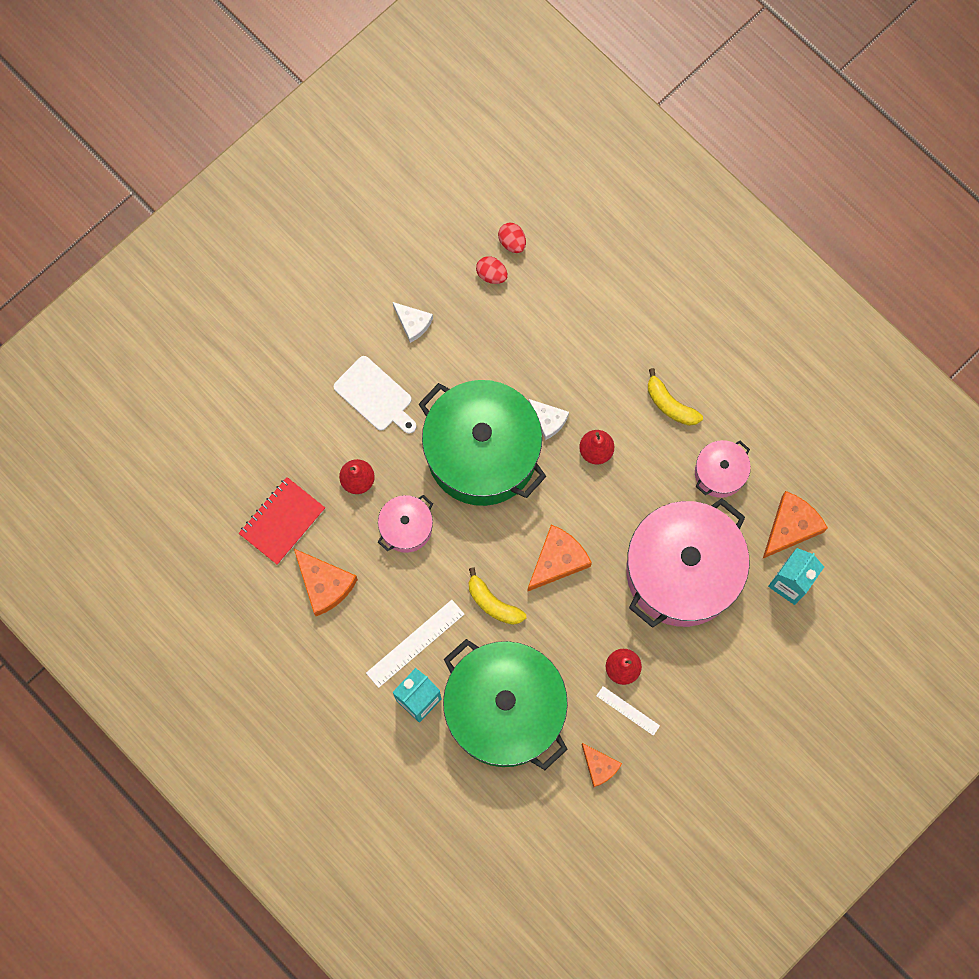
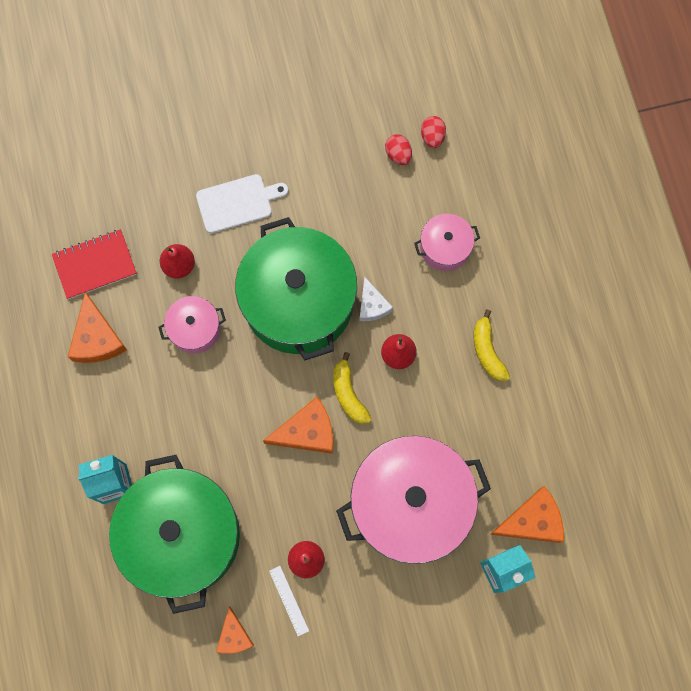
camera: 30 degrees right, 0 degrees up
(375, 396) = (237, 203): white cutting board -> white cutting board turned 90 degrees counterclockwise
(413, 323) = (306, 159): white cheese -> none
(415, 643) = (141, 433): white ruler -> none
(493, 603) = (229, 436): yellow banana -> yellow banana (348, 393)
(719, 473) = (496, 436): pink pot -> pink pot (445, 247)

